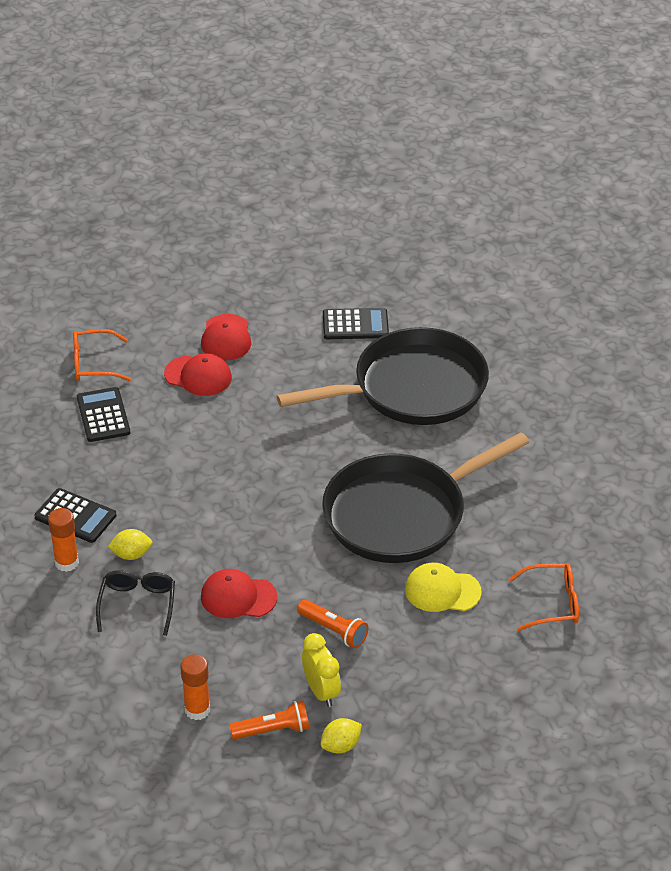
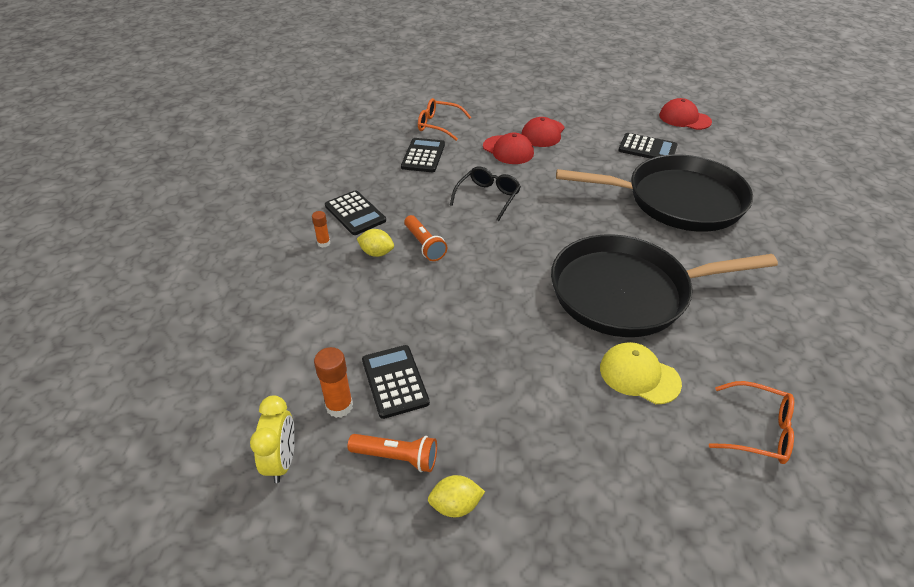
camera: 25 degrees right, 0 degrees up
(66, 562) = (323, 243): orange glue stick -> orange glue stick, size x0.61
(137, 604) = (354, 293): black glasses -> black glasses (488, 197)
(232, 672) = (395, 381): none -> black calculator
(238, 597) = (441, 315): red cap -> red cap (684, 118)
(321, 691) = (467, 434): yellow clock -> yellow clock (282, 461)
(334, 630) = (512, 376): orange flashlight -> orange flashlight (424, 245)

